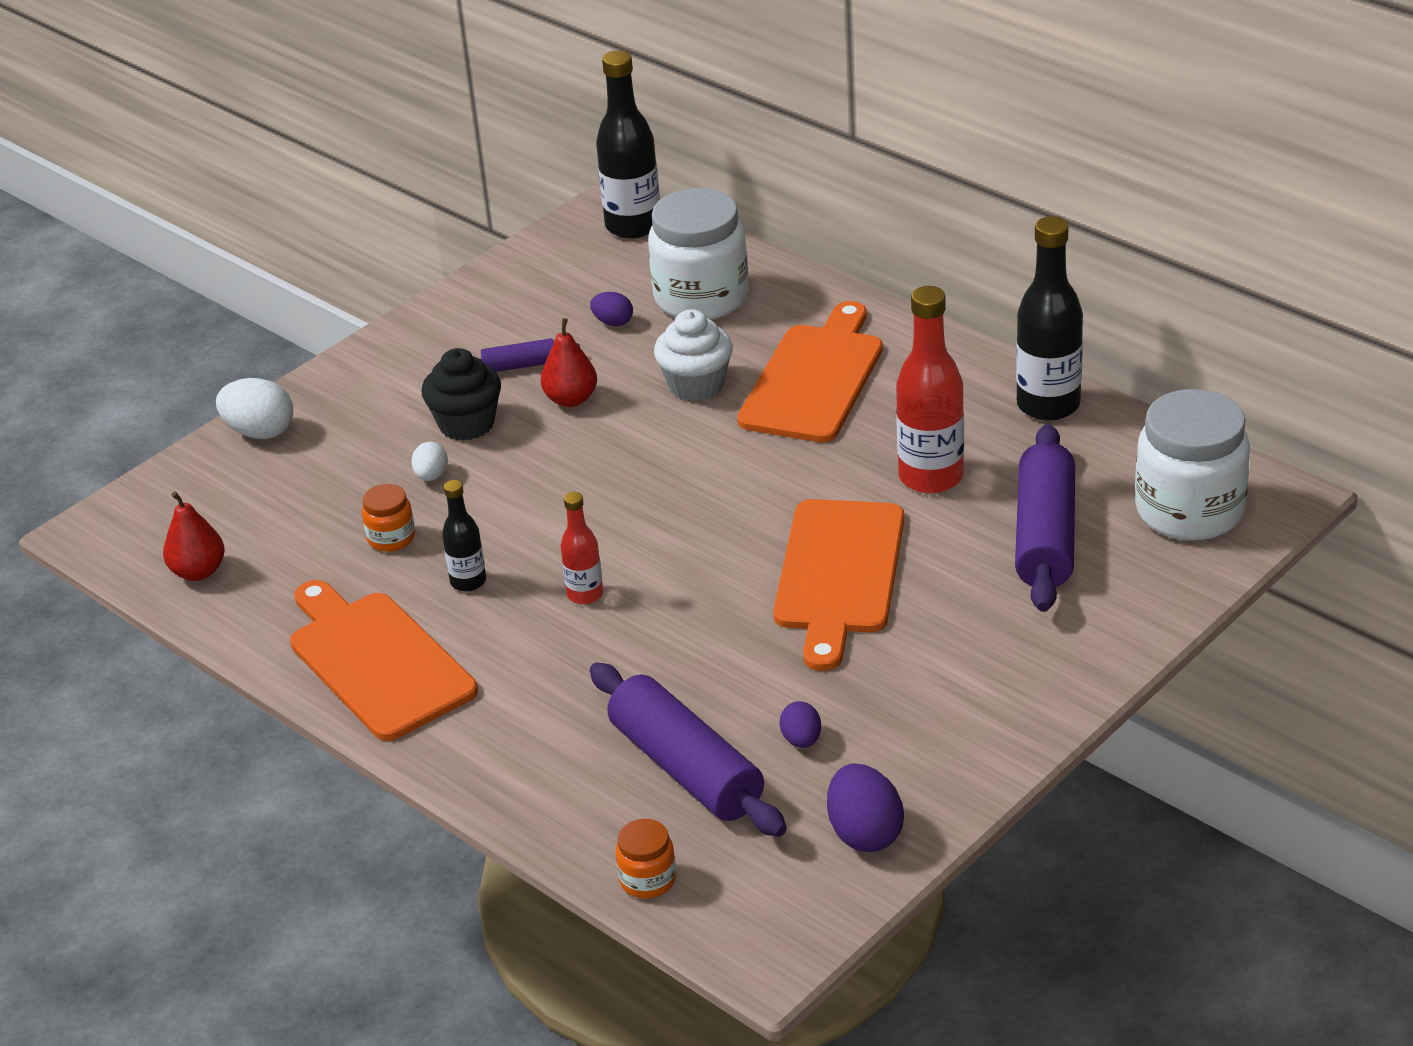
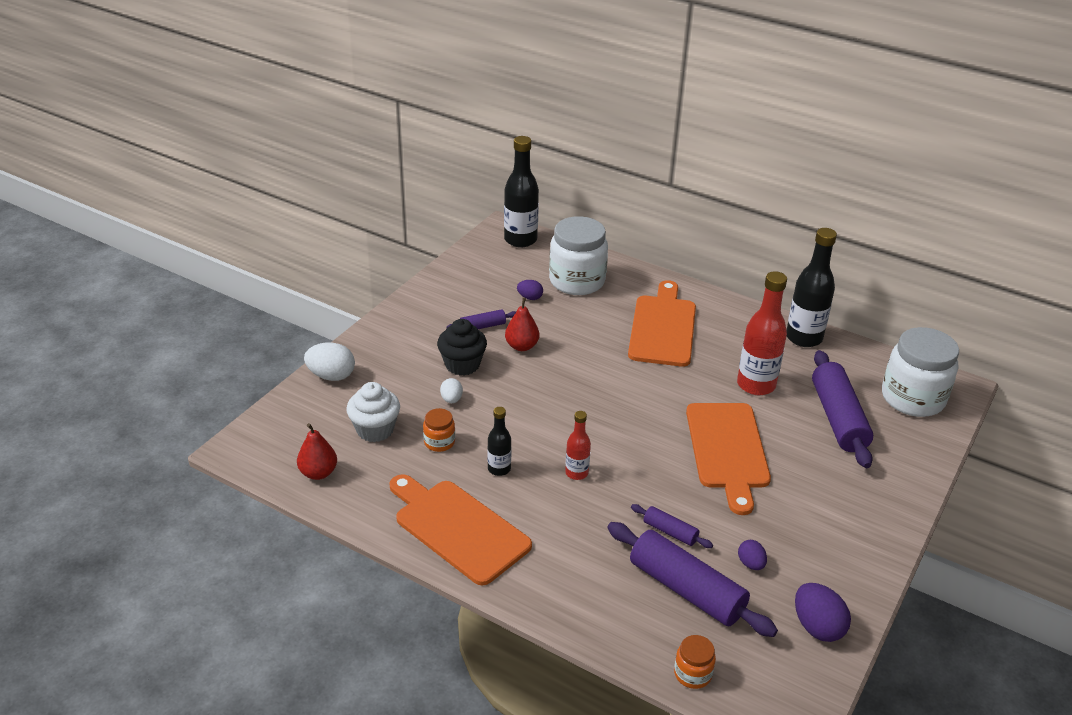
camera: 15 degrees left, 0 degrees up
(695, 687) = (670, 532): none -> purple rolling pin
(696, 385) = (594, 334): white cupcake -> white cupcake (375, 430)

